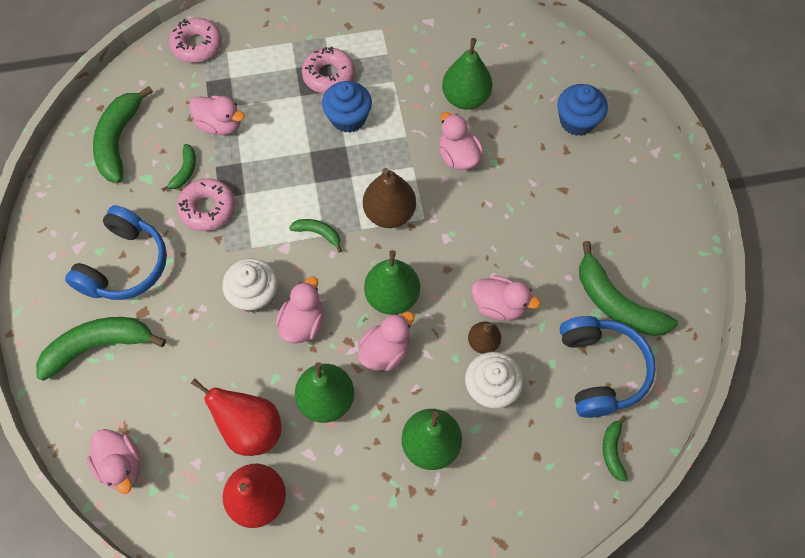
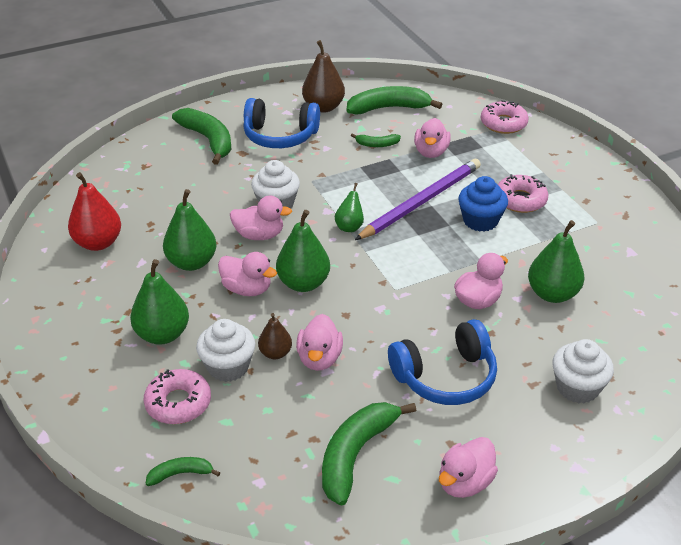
camera: 75 degrees right, 25 degrees down
(121, 465) = (116, 171): pink duck -> pink duck (464, 482)
(207, 208) = (347, 163): pink donut -> pink donut (178, 403)
(251, 429) = (157, 226): red pear -> none
(301, 158) = (421, 202): none -> purple pencil
(318, 233) = (349, 227): green banana -> green pear
(389, 213) = (390, 265): brown pear -> brown pear (323, 107)
(577, 121) = (577, 387): blue cupcake -> white cupcake
(600, 370) = (270, 451): blue headphones -> blue headphones (445, 377)

